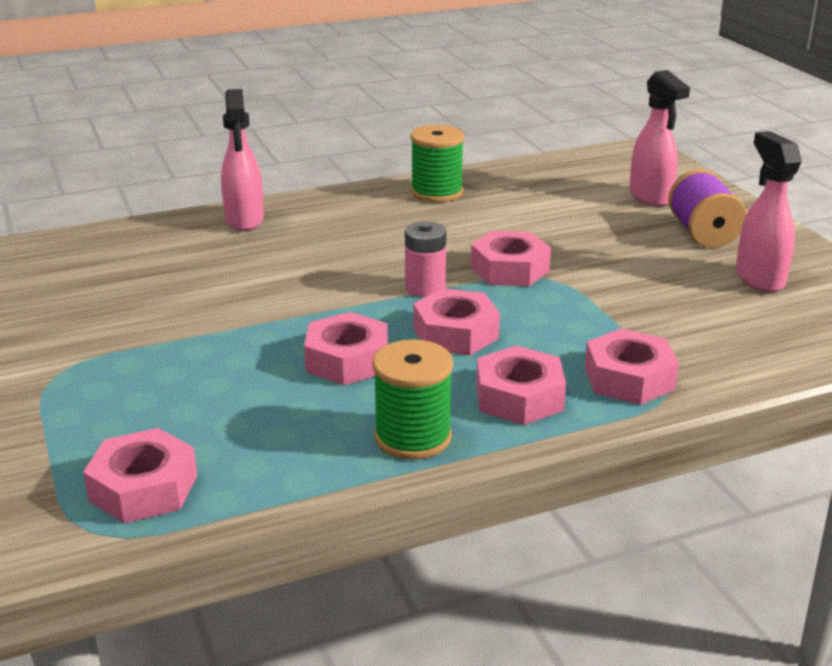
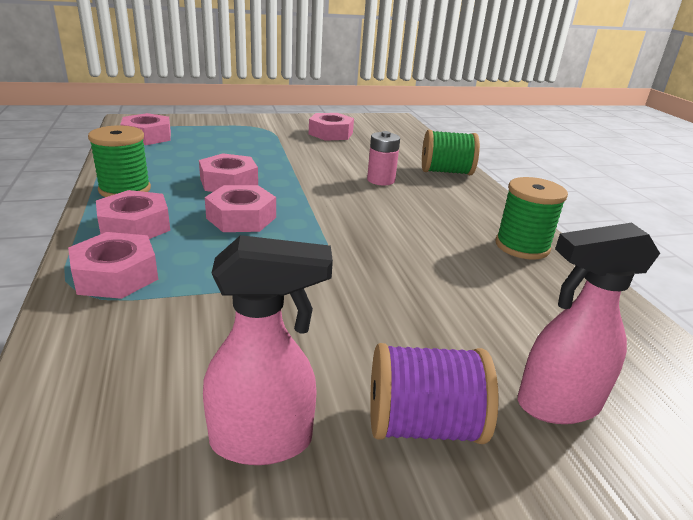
camera: 95 degrees right, 0 degrees up
(244, 220) = (446, 172): pink spray bottle -> green spool
(425, 288) = (319, 216): pink battery -> pink battery (381, 180)
(509, 269) = (343, 256): pink nut -> pink nut (331, 133)

